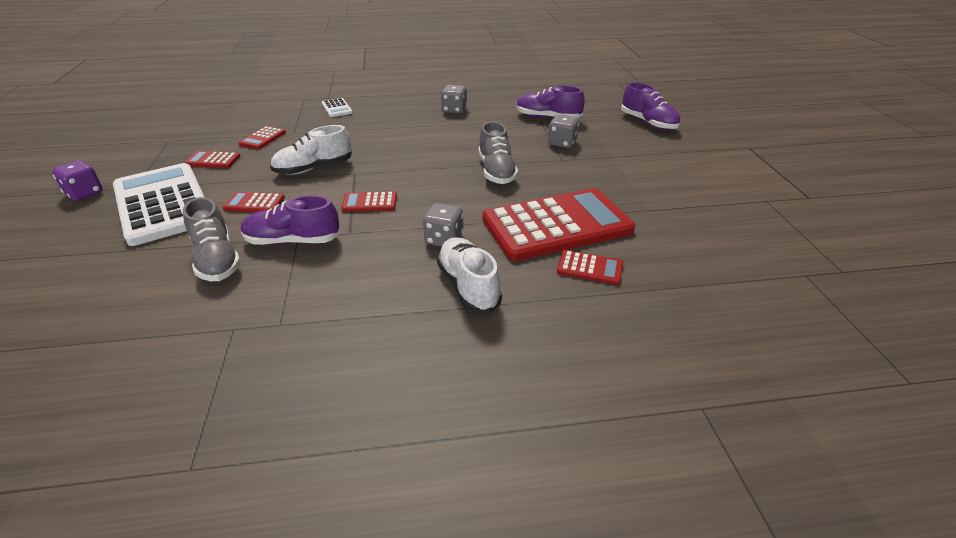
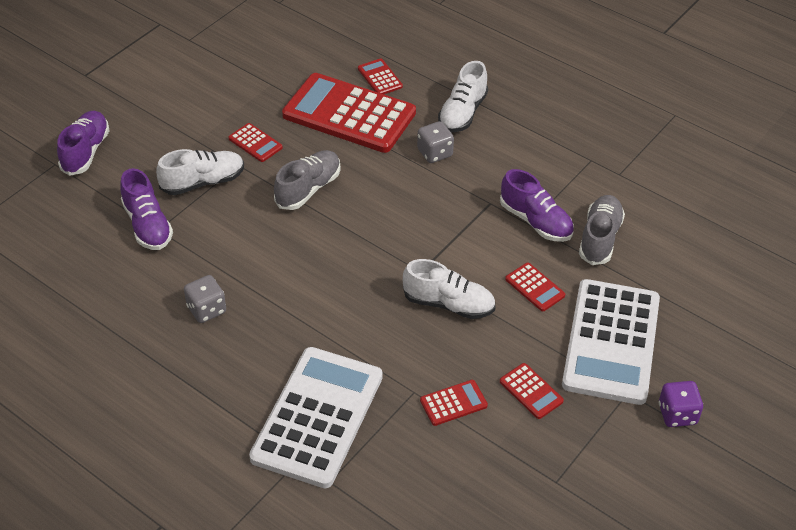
camera: 135 degrees left, 10 degrees up
(337, 108) = (318, 417): white calculator -> white calculator, size x2.42
(370, 202) = (446, 223): red calculator -> red calculator (255, 143)
(562, 143) = (203, 182): grey dice -> white shoe

